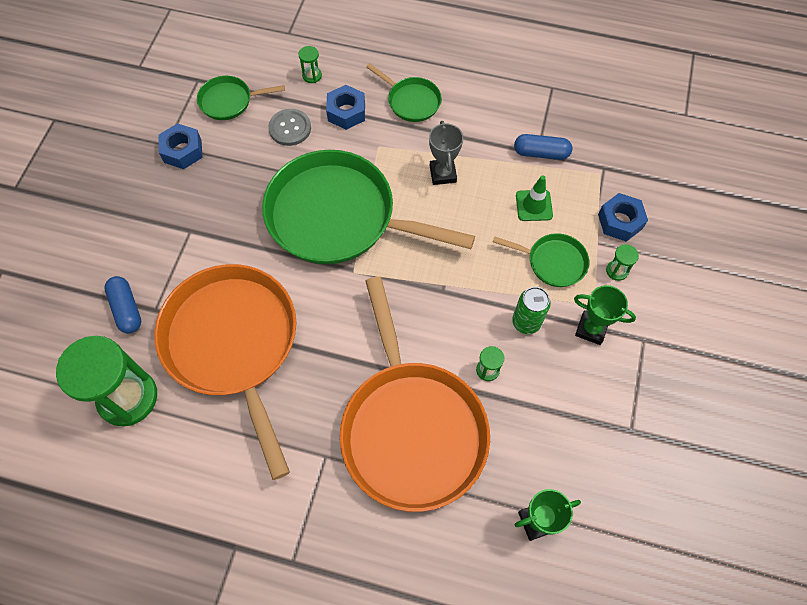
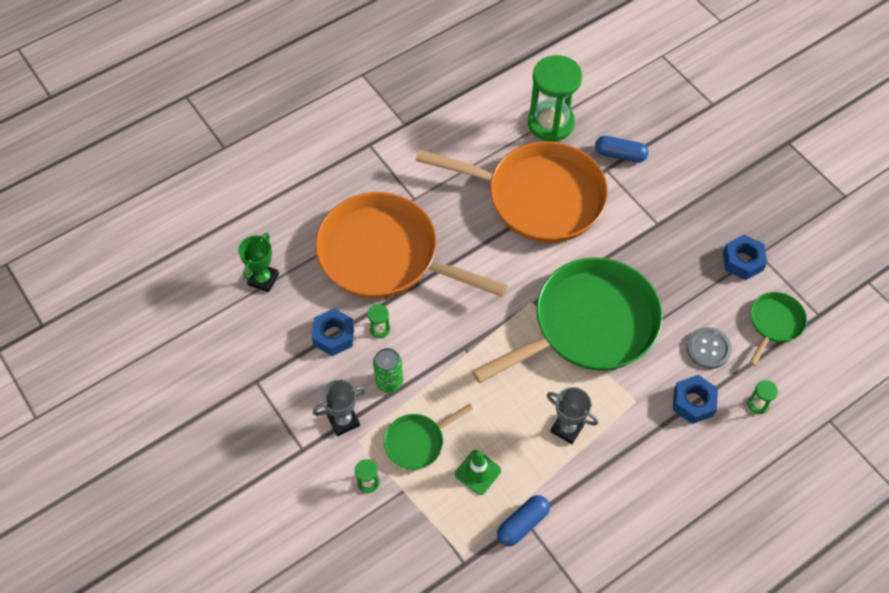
camera: 130 degrees right, 5 degrees down
(411, 101) = (665, 463): green pan -> none
(591, 329) = (343, 420): green trophy -> grey trophy
(620, 221) = (405, 526): blue nut -> blue nut (333, 336)

